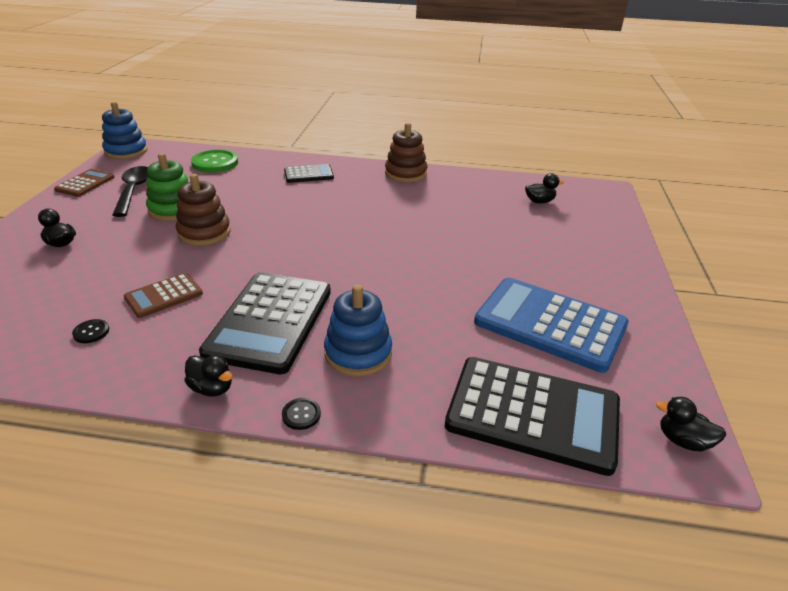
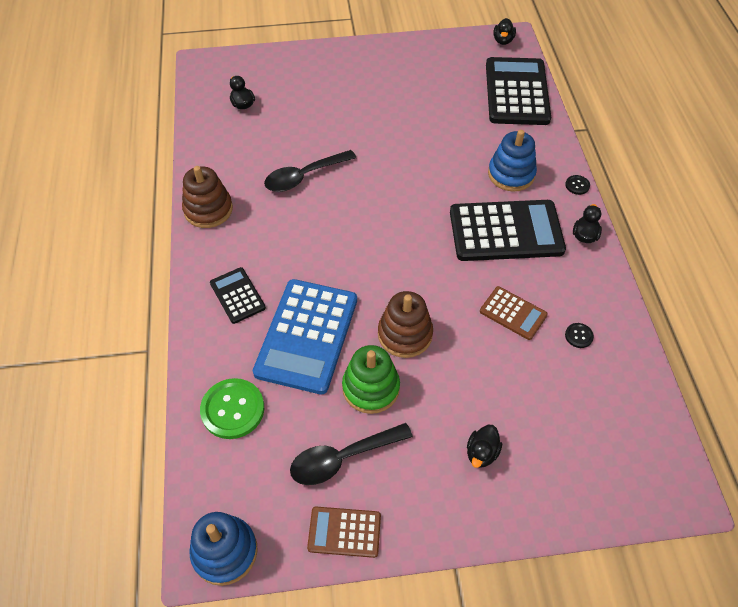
camera: 105 degrees left, 20 degrees up
(424, 217) = (304, 176): none -> black spoon
(550, 324) = (429, 89): blue calculator -> blue calculator (307, 336)

